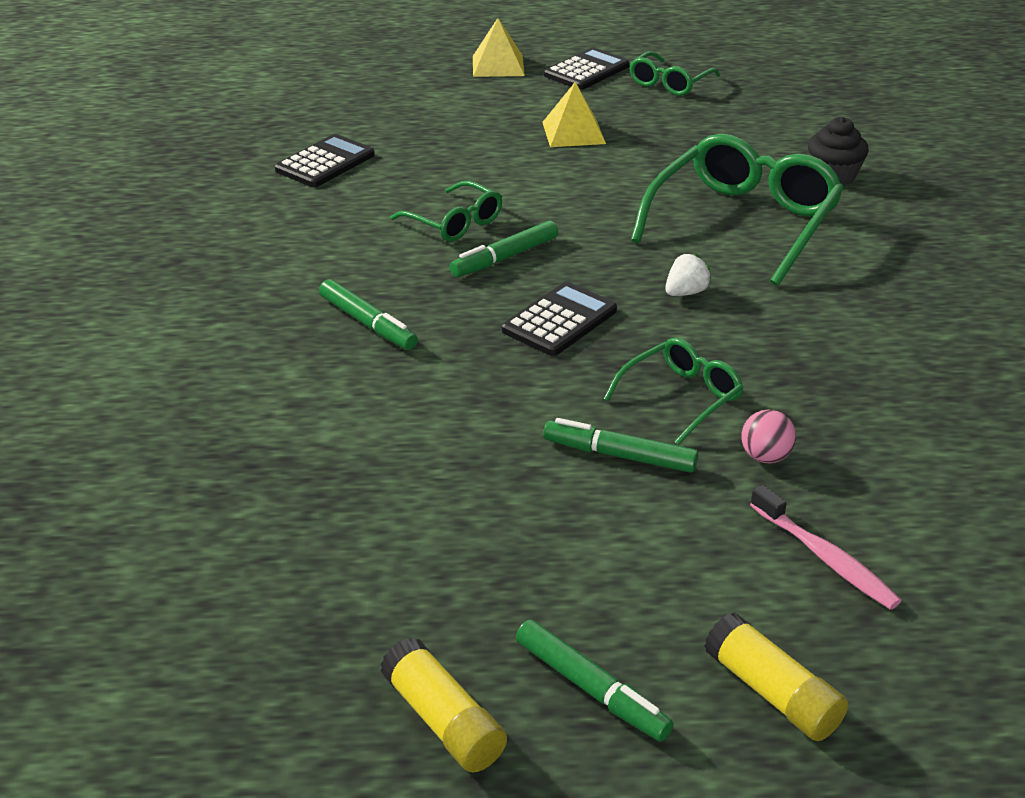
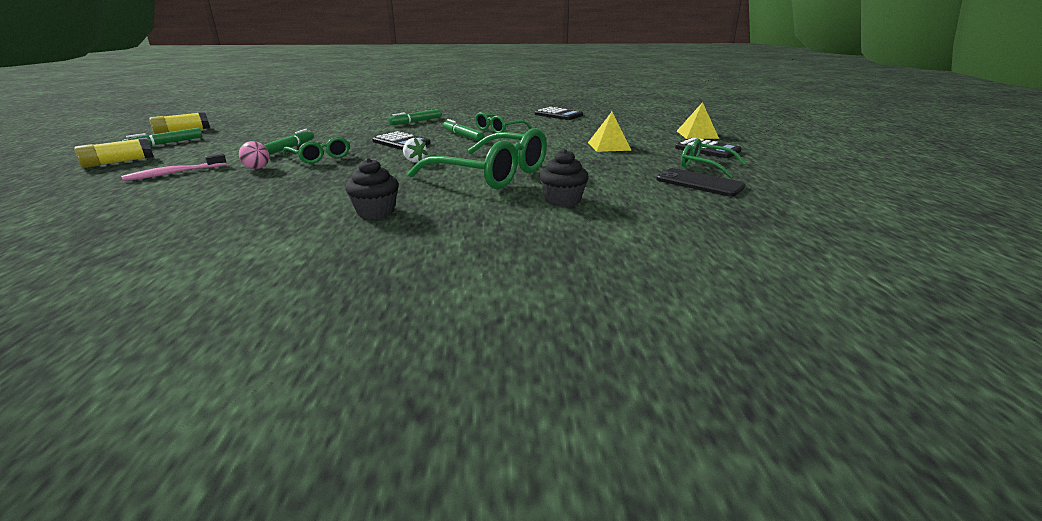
camera: 90 degrees right, 10 degrees down
(742, 95) = (699, 183): none -> black phone
(924, 297) = (375, 212): none -> black cupcake

